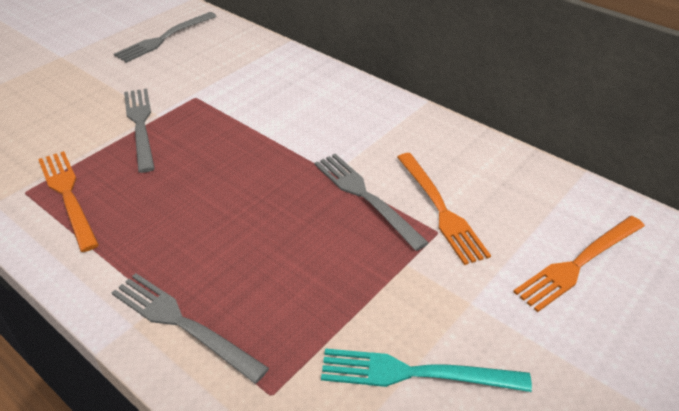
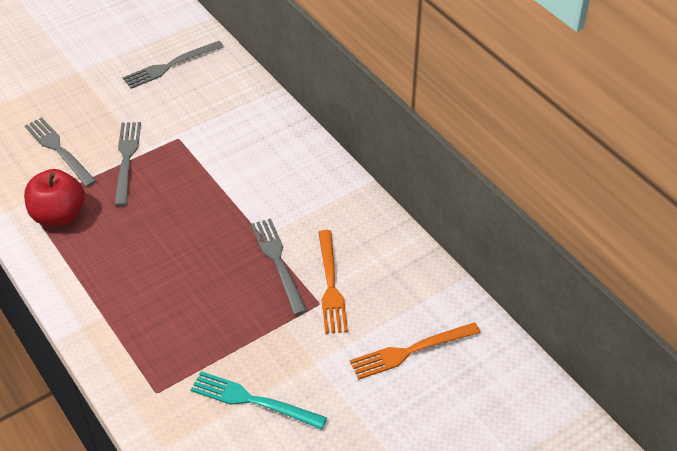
camera: 15 degrees right, 5 degrees up
(68, 195) = (59, 215): orange fork -> red apple
(182, 323) = (114, 333): grey fork -> grey fork (59, 150)

